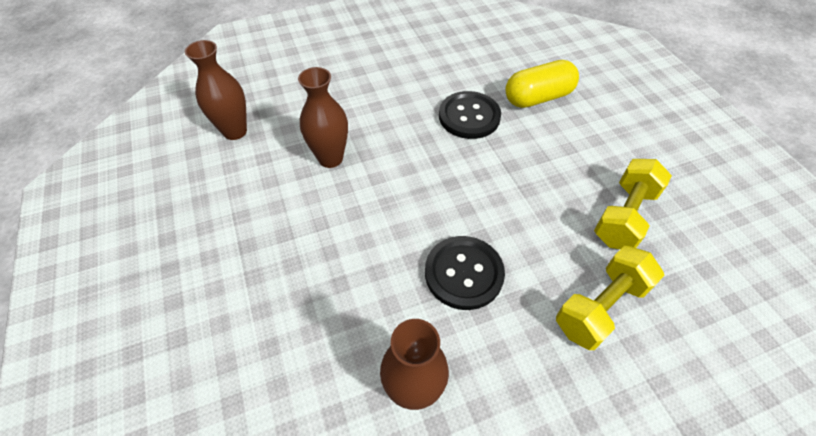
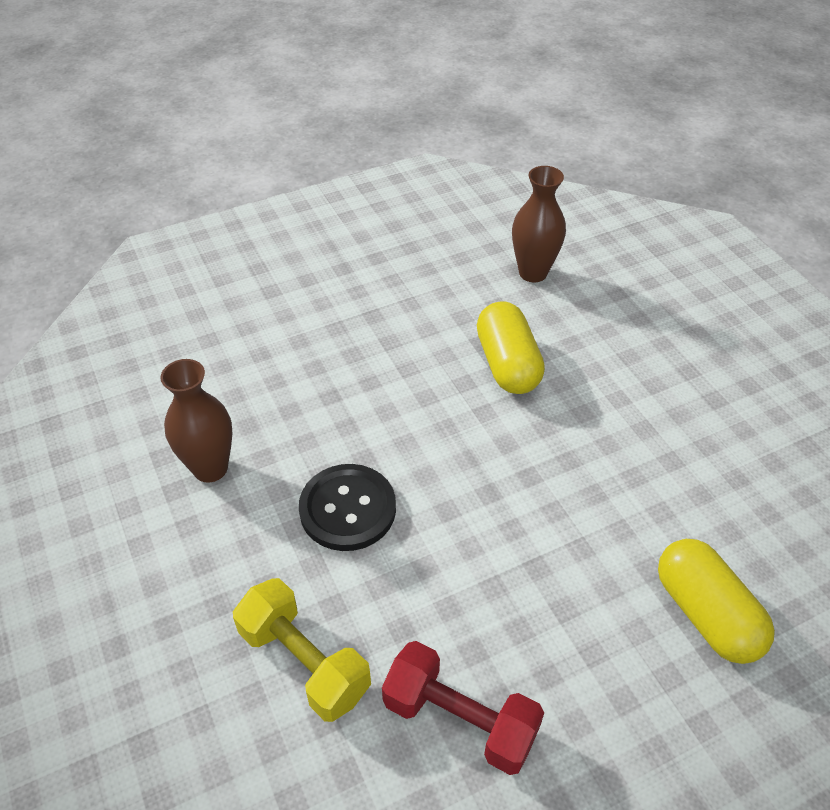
camera: 85 degrees right, 5 degrees down
(330, 158) = (507, 364): brown vase -> yellow capsule
(469, 116) = (628, 512): black button -> none
(624, 216) = (460, 719): yellow dumbbell -> red dumbbell

